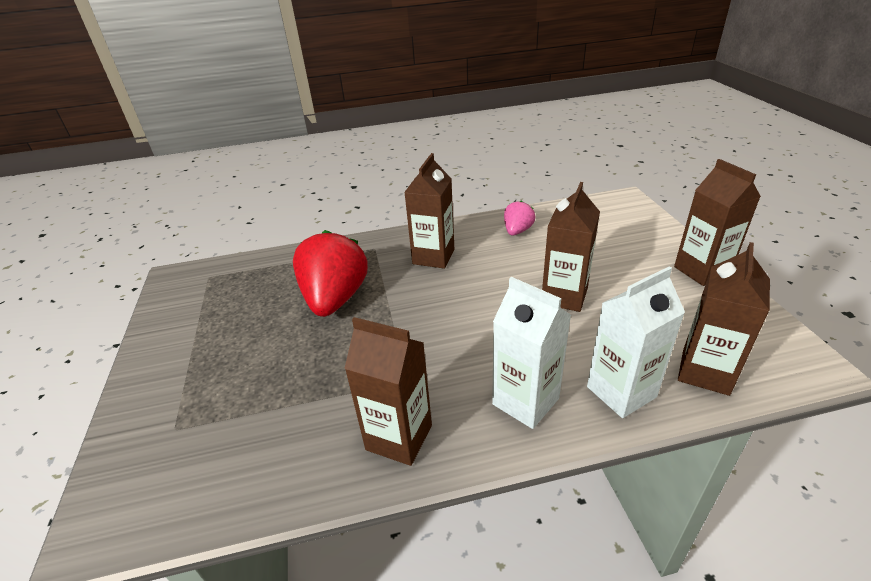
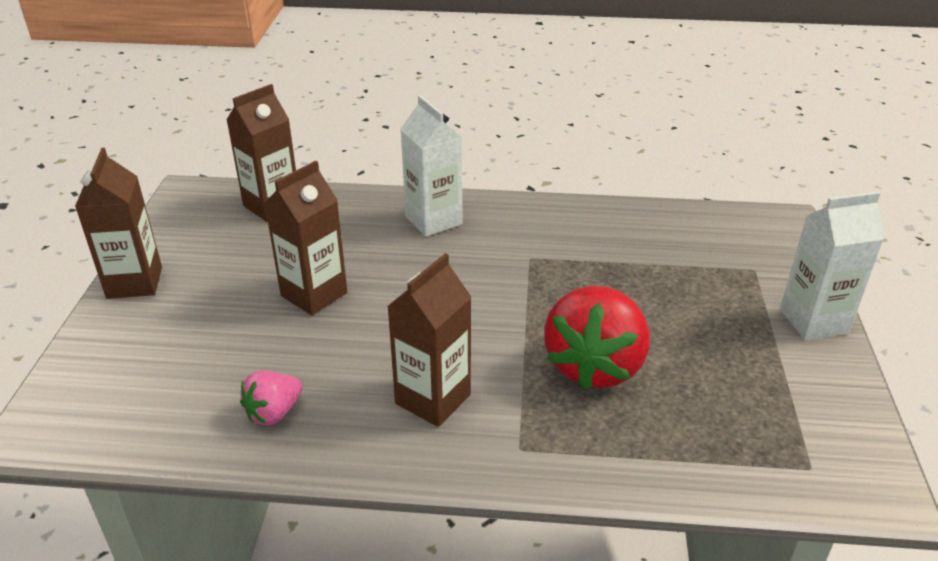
camera: 165 degrees left, 0 degrees up
(399, 437) = (548, 222): brown carton -> none
(621, 392) = (352, 209): white carton -> white carton (813, 321)

